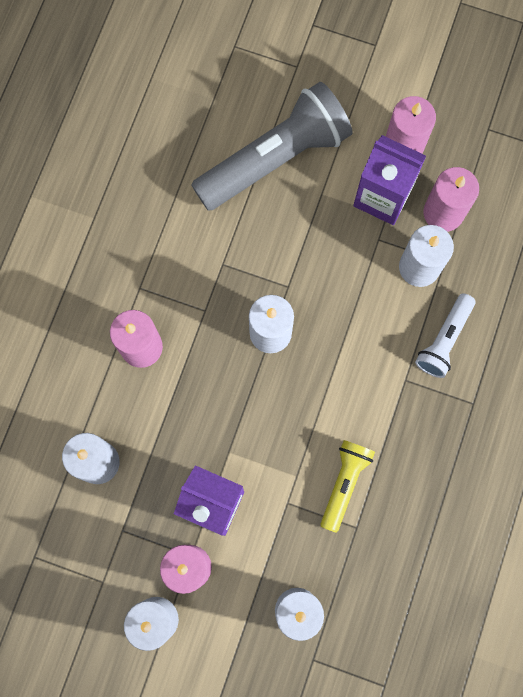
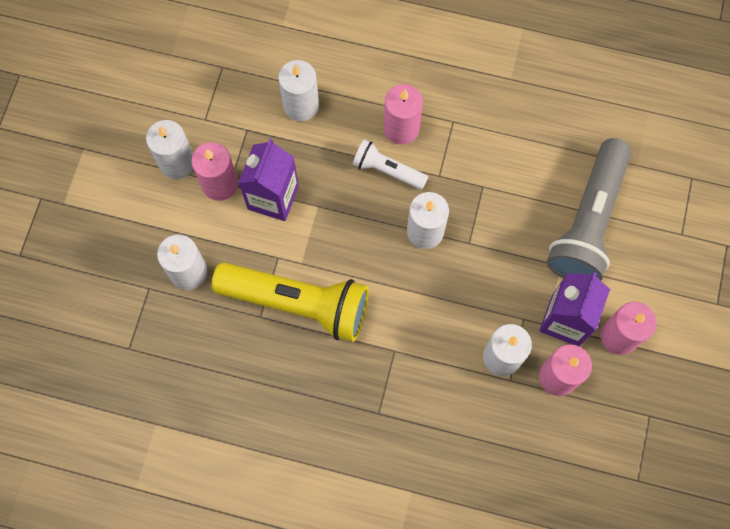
camera: 85 degrees right, 5 degrees down
(275, 158) = (588, 222): grey flashlight -> grey flashlight turned 60 degrees clockwise
(344, 483) = (298, 303): yellow flashlight -> yellow flashlight, size x1.94
(444, 340) = (435, 383): white flashlight -> white flashlight (387, 170)

